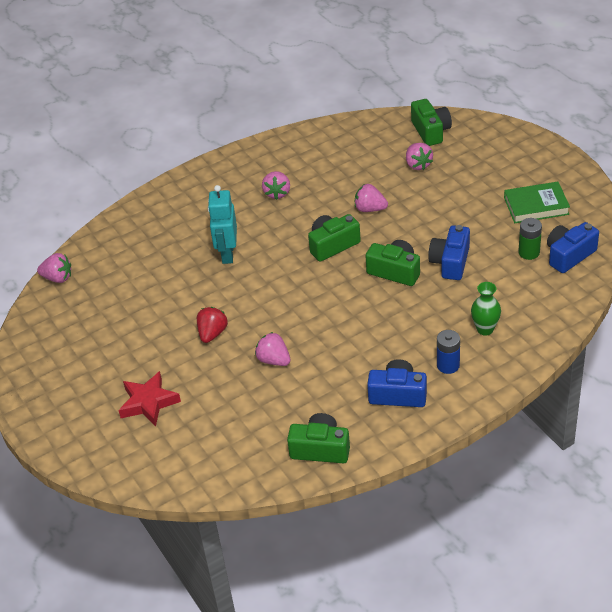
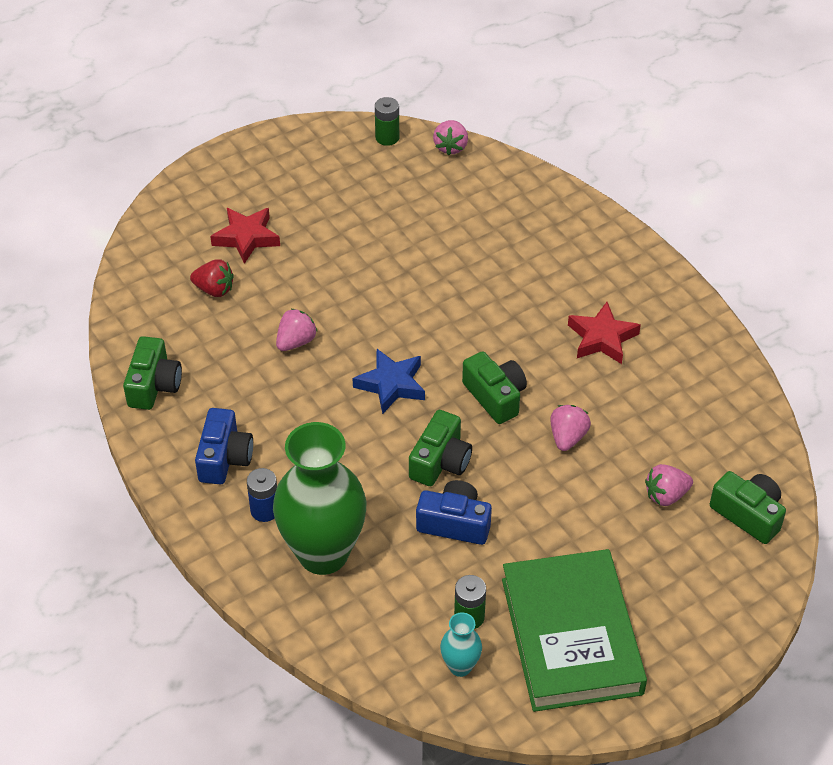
camera: 85 degrees right, 5 degrees up
(37, 318) = (387, 137): none -> green battery
(212, 333) = (346, 285): red strawberry -> red strawberry (214, 289)
(227, 254) = (484, 293): turquoise robot -> none
(277, 193) = (602, 338): pink strawberry -> red star
(320, 301) = (391, 384): none -> blue star
(431, 131) = (748, 514): green camera -> green camera turned 120 degrees counterclockwise
(485, 329) = (323, 553): green vase -> green vase, size x2.30
(536, 206) = (571, 636): green book -> green book, size x1.83
(569, 255) = (460, 666): blue camera -> turquoise vase

